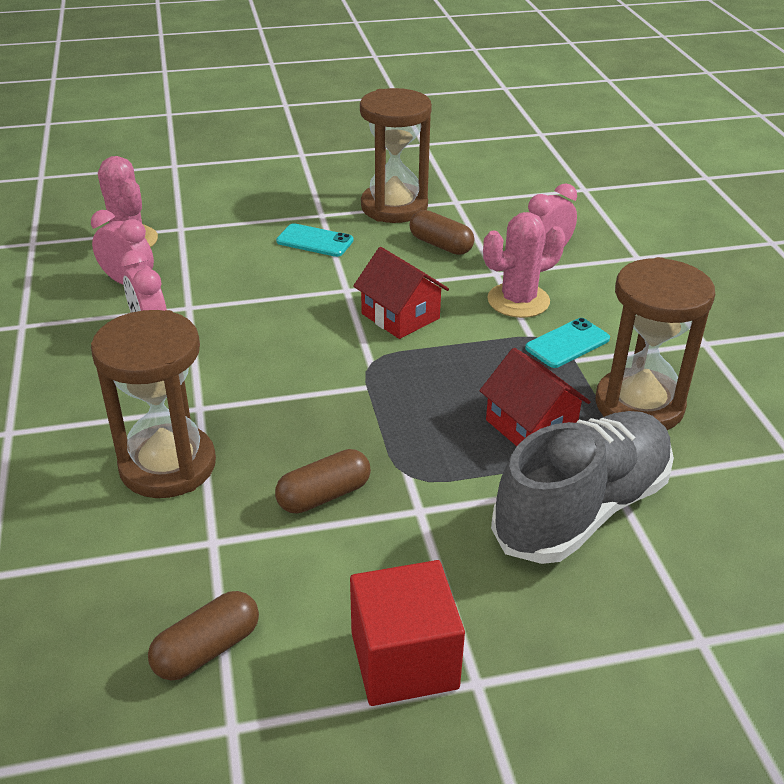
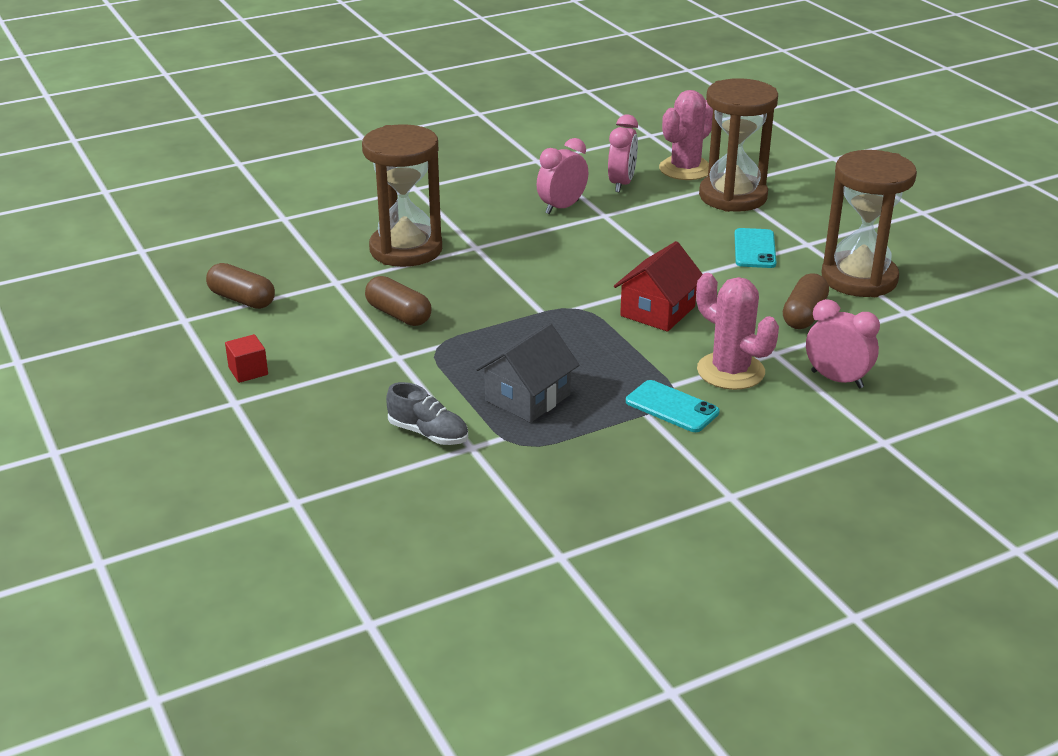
camera: 75 degrees right, 5 degrees down
(404, 660) = (248, 371): red cube -> red cube, size x0.48
(530, 426) = (527, 398): red house -> grey house
(582, 509) = (428, 433): grey shoe -> grey shoe, size x0.44
(639, 405) = (592, 456): brown hourglass -> brown hourglass (733, 196)

